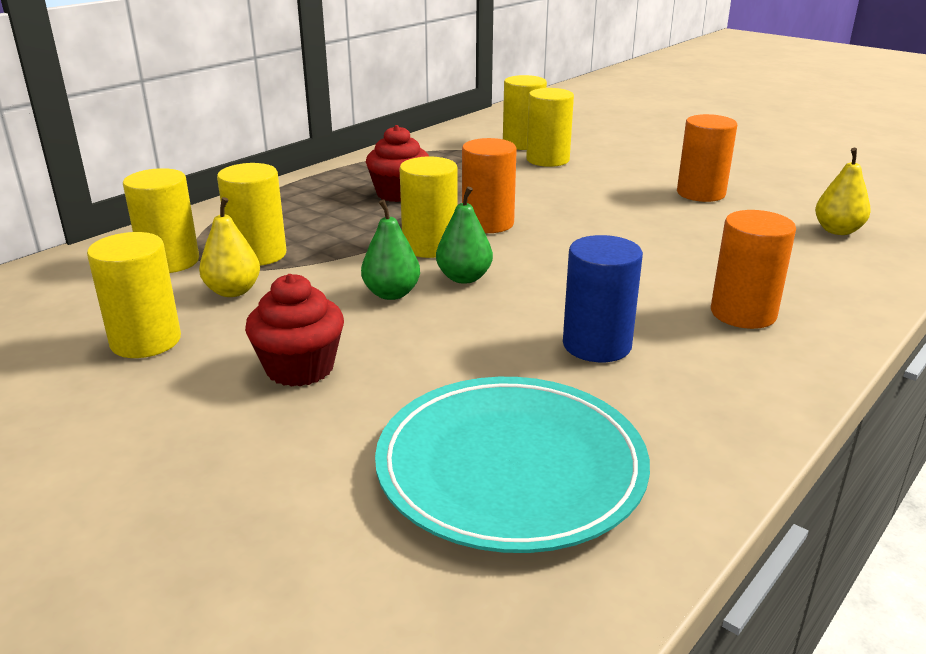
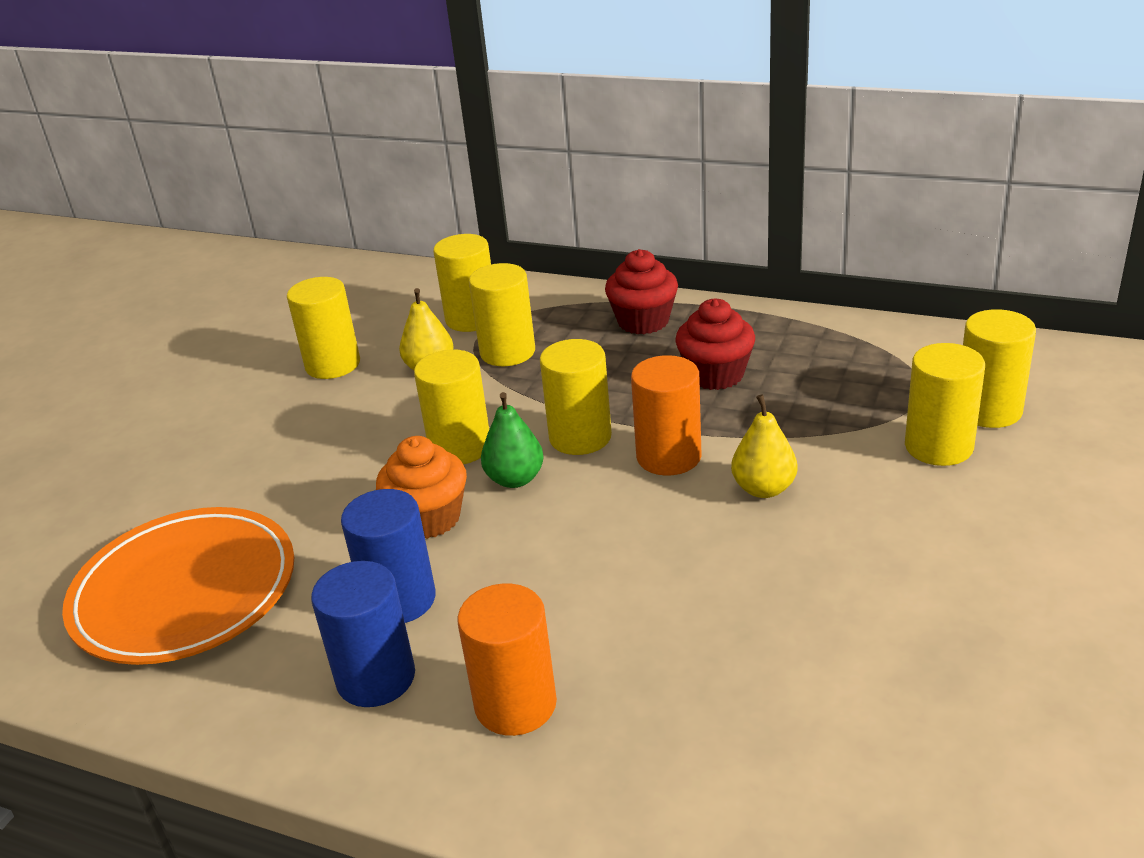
camera: 75 degrees right, 5 degrees up
(300, 368) = (311, 445): red cupcake -> red cupcake (643, 321)
(391, 294) = (460, 447): green pear -> yellow cylinder
(489, 320) = (429, 518): none -> orange cupcake
(511, 468) = (185, 592): turquoise plate -> orange plate
(695, 366) = (376, 678): none -> blue cylinder
(701, 193) = (922, 617): orange cylinder -> none
(837, 231) = (870, 793): yellow pear -> yellow pear (764, 489)

